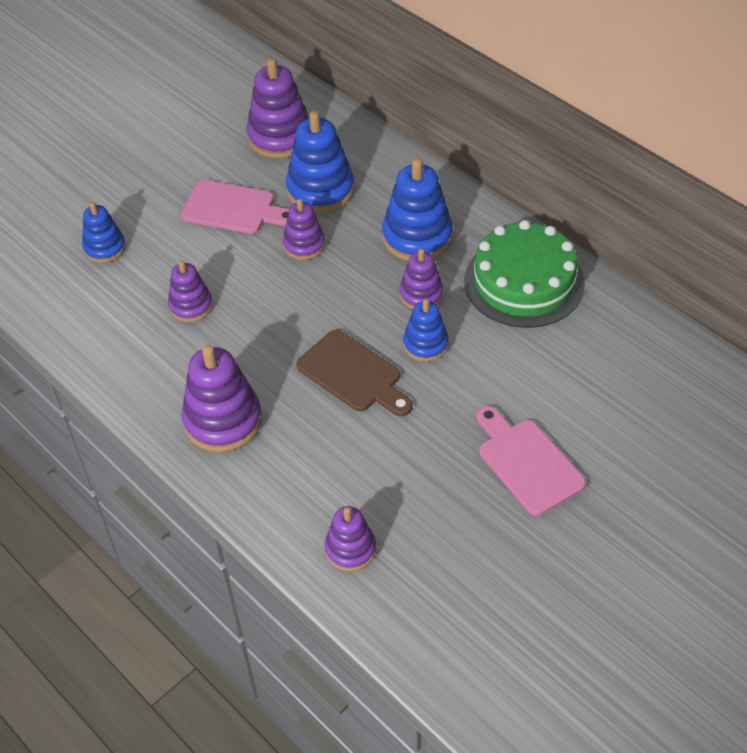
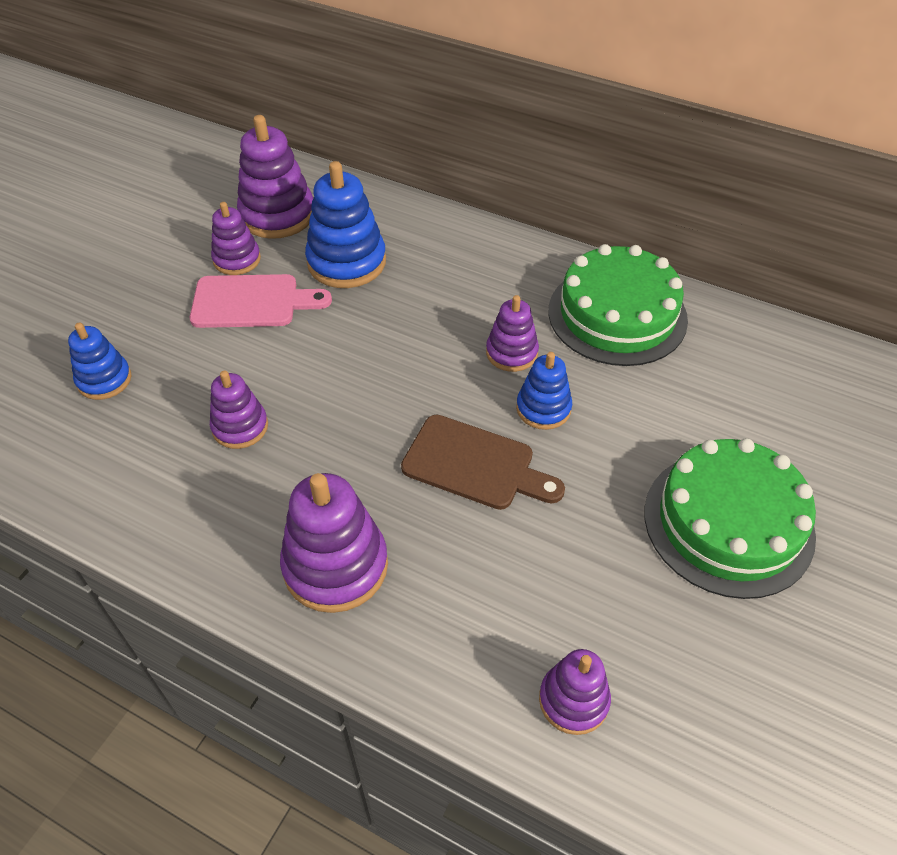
camera: 20 degrees left, 0 degrees up
(304, 245) = (352, 325): purple stacking toy -> purple stacking toy (237, 259)
(417, 237) = (478, 291): blue stacking toy -> none
(527, 463) = (728, 522): pink cutting board -> green cake

